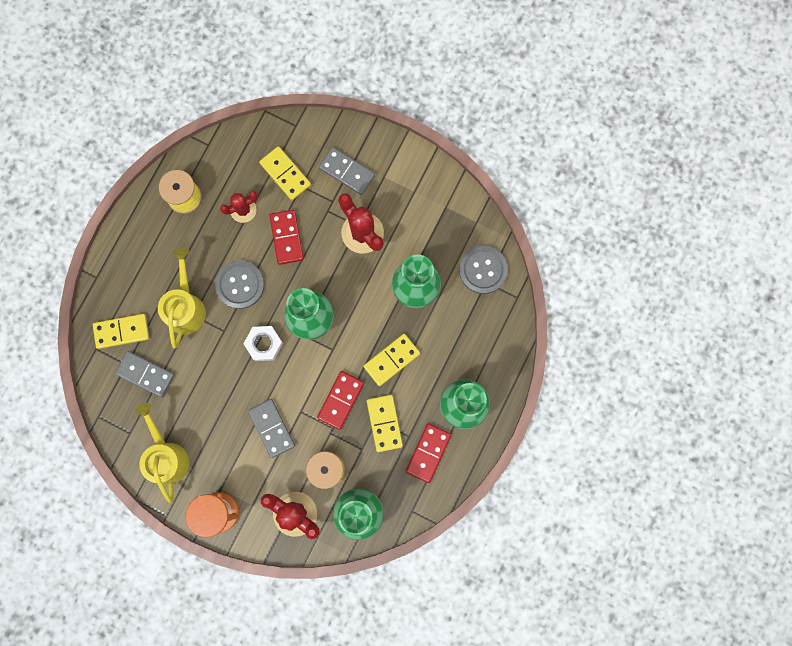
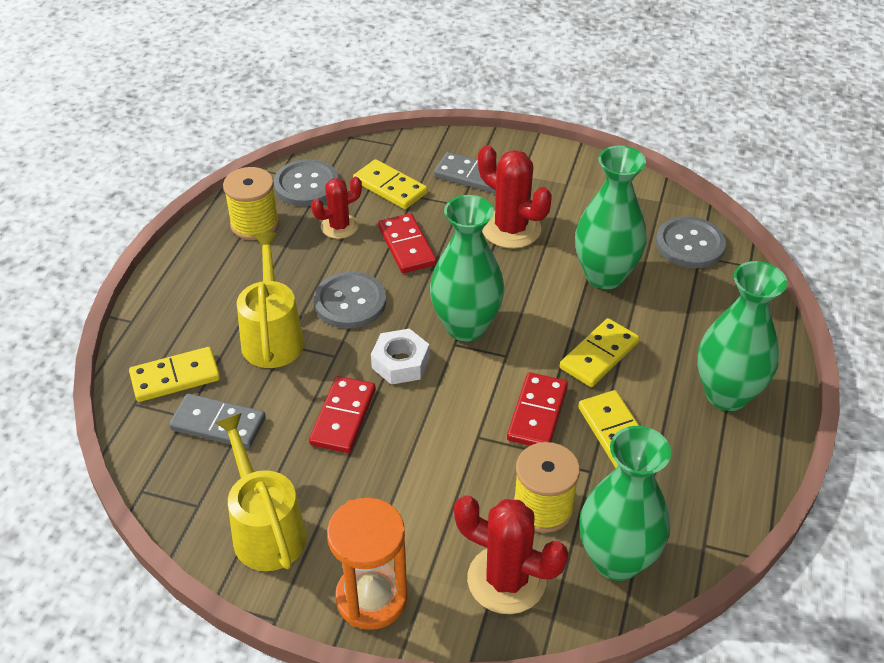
camera: 10 degrees left, 35 degrees down
(225, 161) = (306, 185): none -> grey button
(271, 428) = (436, 465): grey domino -> none
(428, 453) = (699, 460): red domino -> red domino (343, 417)

